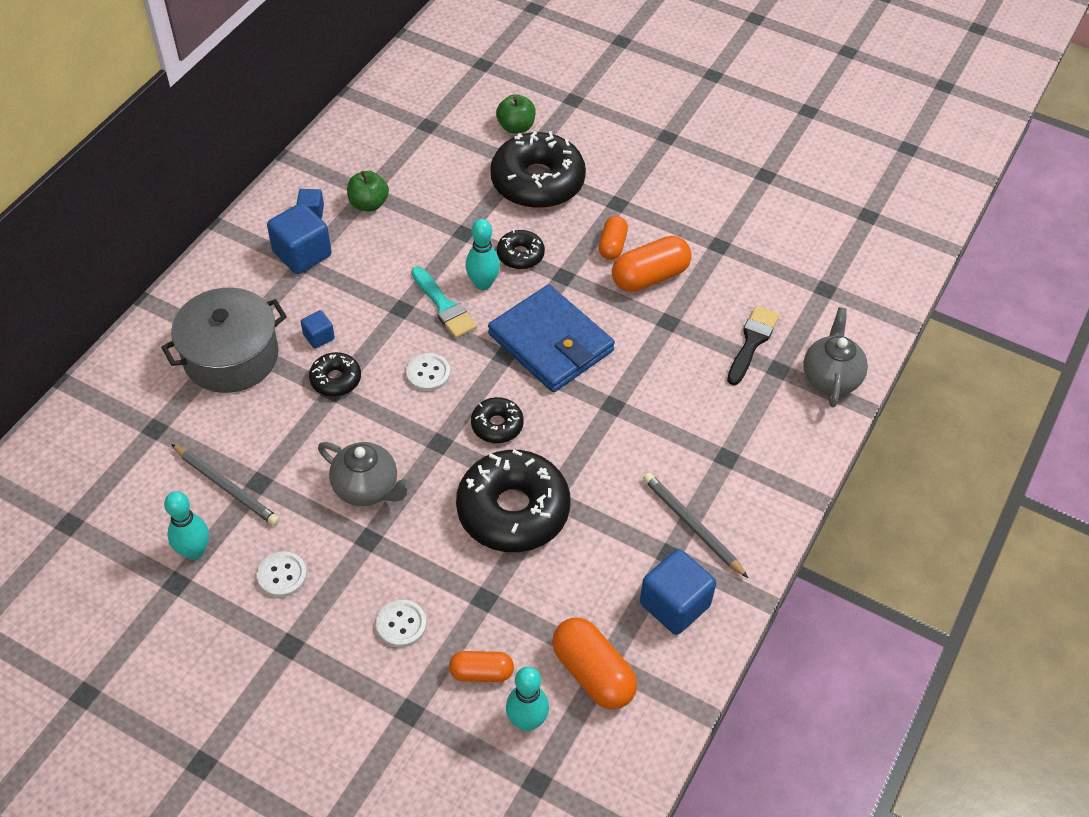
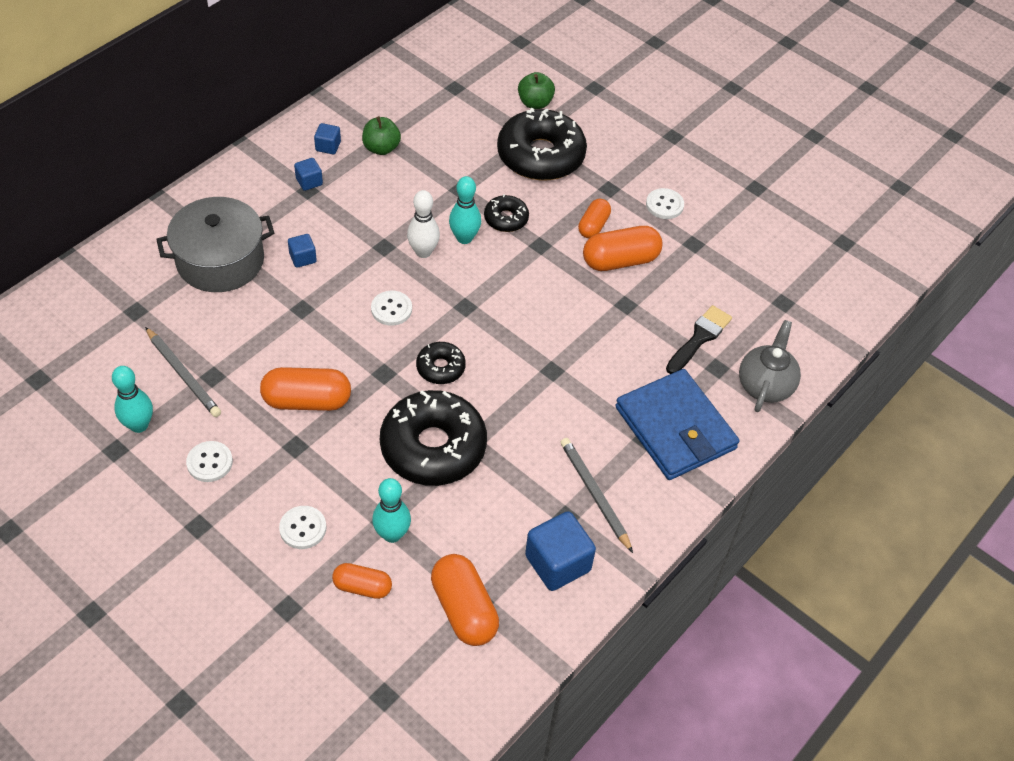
camera: 10 degrees right, 0 degrees up
(302, 254) = (309, 182): blue cube -> blue cube, size x0.52
(336, 379) = (307, 299): black donut -> none
(367, 488) = (307, 401): grey teapot -> orange capsule
(444, 306) = (423, 252): turquoise brush -> white bowling pin
(527, 721) = (391, 639): turquoise bowling pin -> turquoise bowling pin (392, 534)
(551, 342) = (511, 303): blue wallet -> blue wallet (675, 428)
(678, 210) = (664, 205): none -> white button

